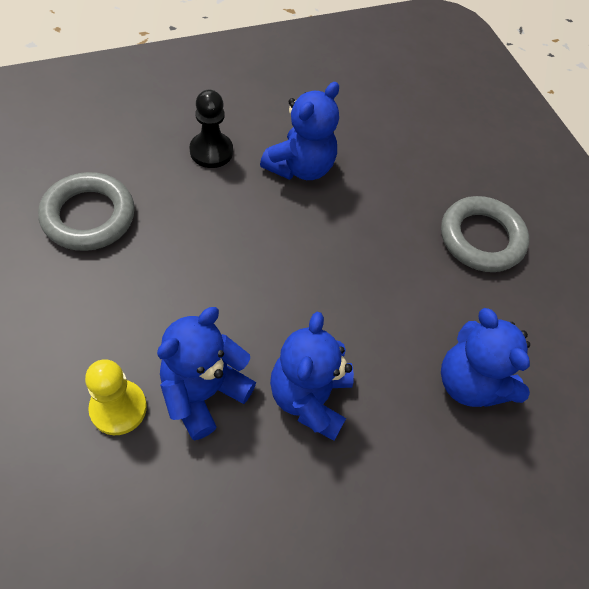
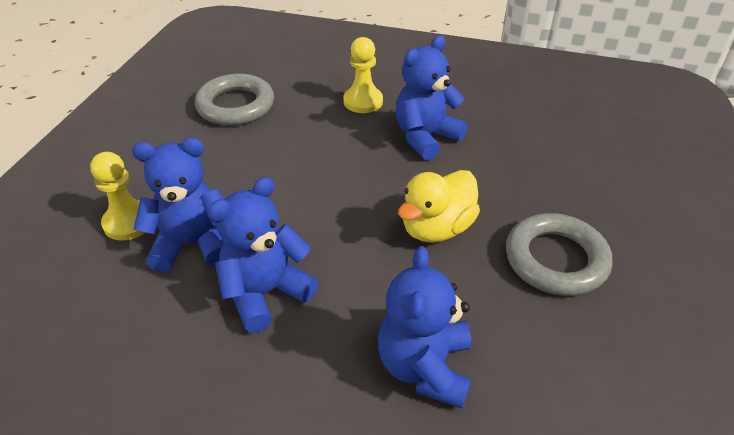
camera: 45 degrees right, 15 degrees down
(211, 151) = (363, 101): black pawn -> yellow pawn
(300, 167) = (425, 137): blue teddy bear -> blue teddy bear turned 150 degrees clockwise
(383, 257) = (436, 228): none -> yellow duck

